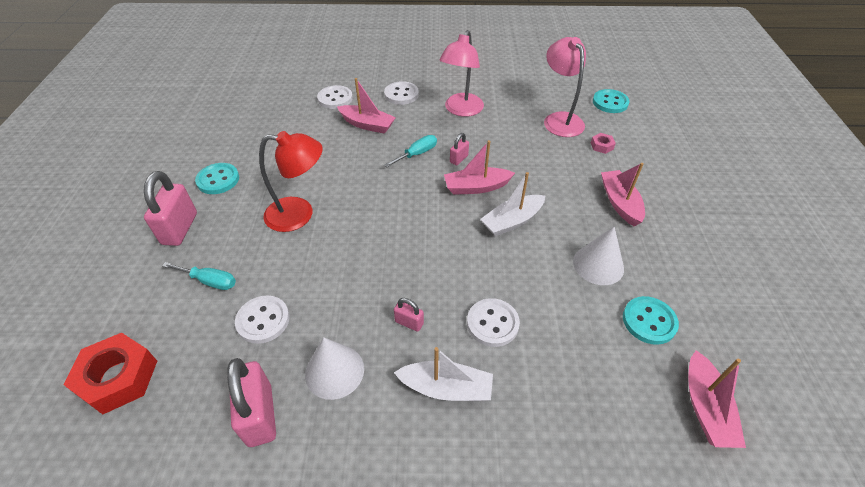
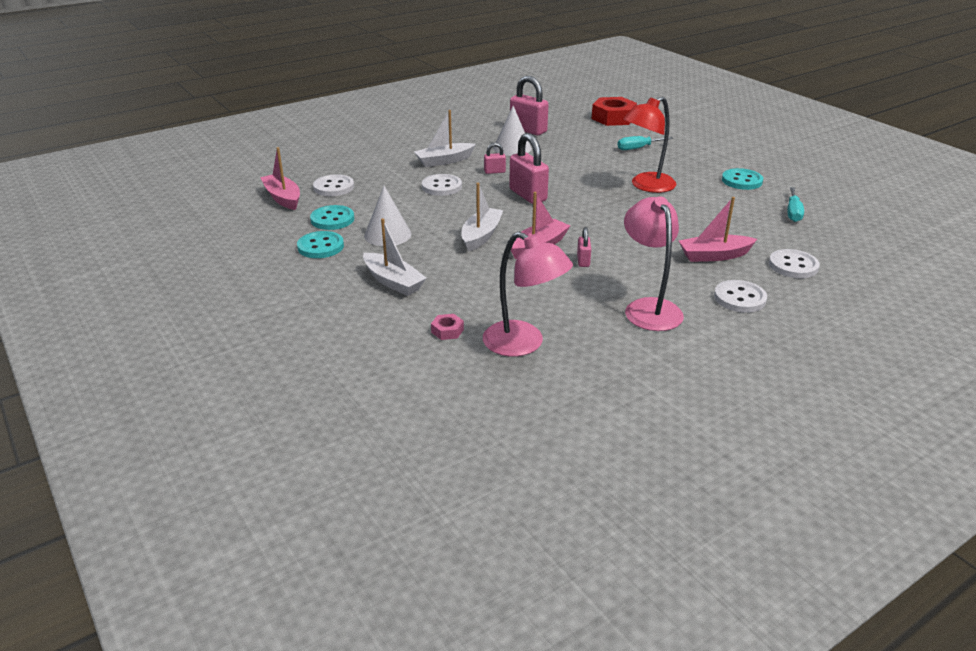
camera: 145 degrees right, 15 degrees down
(180, 229) = (705, 156): pink padlock -> pink padlock (528, 195)
(263, 320) = (579, 148): white button -> white button (334, 187)
(417, 154) = (626, 250): turquoise screwdriver -> turquoise screwdriver (793, 213)
(610, 102) = (477, 399): turquoise button -> turquoise button (320, 247)
(620, 203) = (393, 282): pink boat -> white boat

